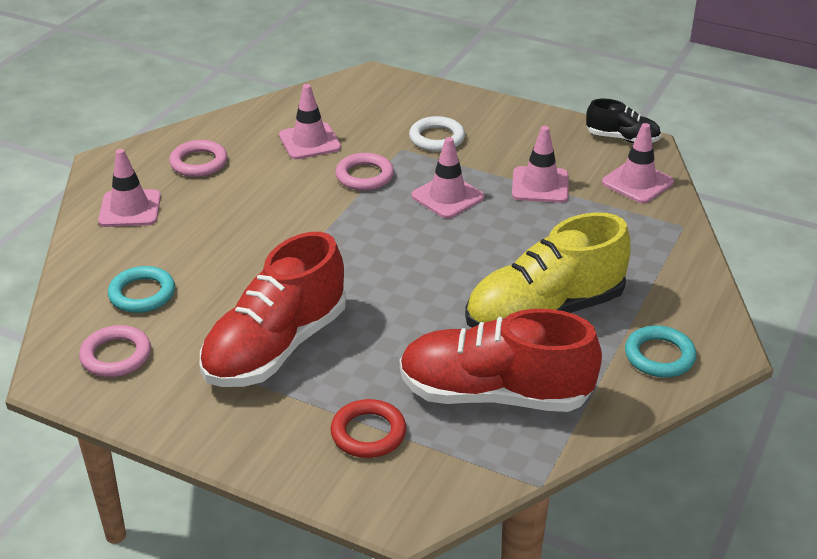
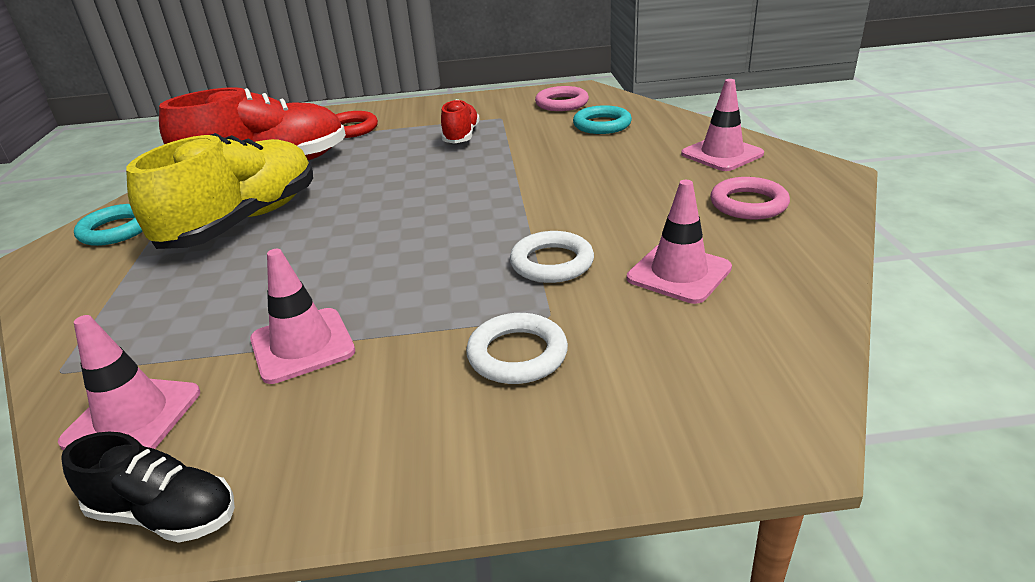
camera: 150 degrees right, 5 degrees down
(276, 347) = (461, 136): red shoe -> red shoe, size x0.50
(364, 176) = (552, 263): pink ring -> white ring
(447, 197) = (423, 280): pink traffic cone -> none
(622, 138) = (165, 514): black shoe -> black shoe turned 150 degrees counterclockwise

